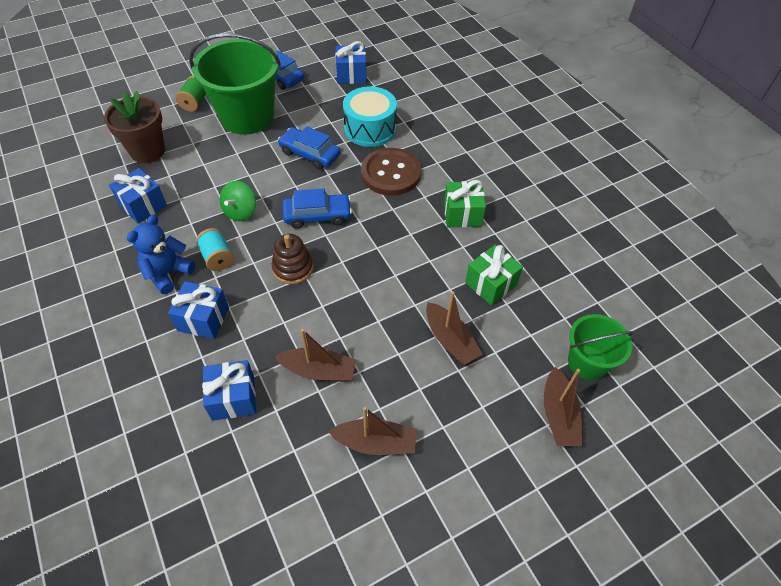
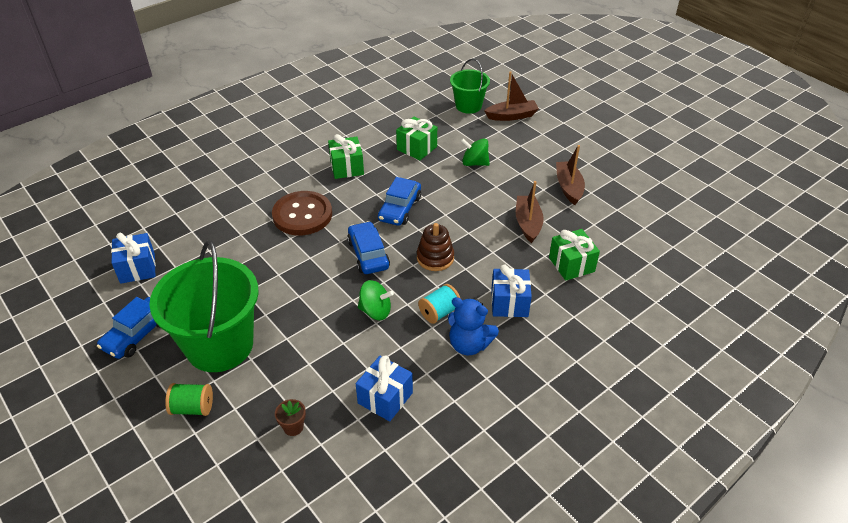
camera: 100 degrees left, 10 degrees down
(147, 151) = (293, 427): brown flower pot -> brown flower pot, size x0.45
(233, 398) = (571, 264): blue gift -> green gift
(310, 154) = (281, 276): blue car -> blue car (399, 208)
(370, 129) = (236, 238): turquoise drum -> none
(450, 340) = (474, 163): brown boat -> green spinning top

